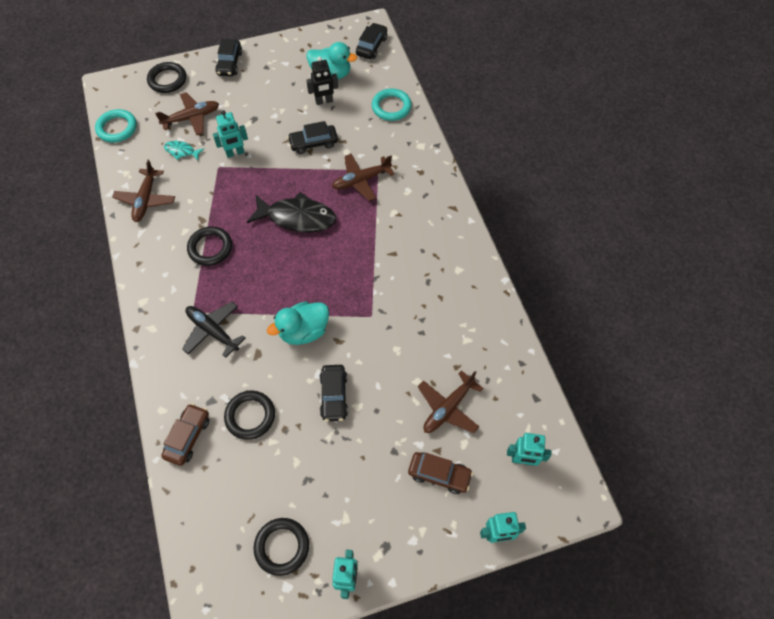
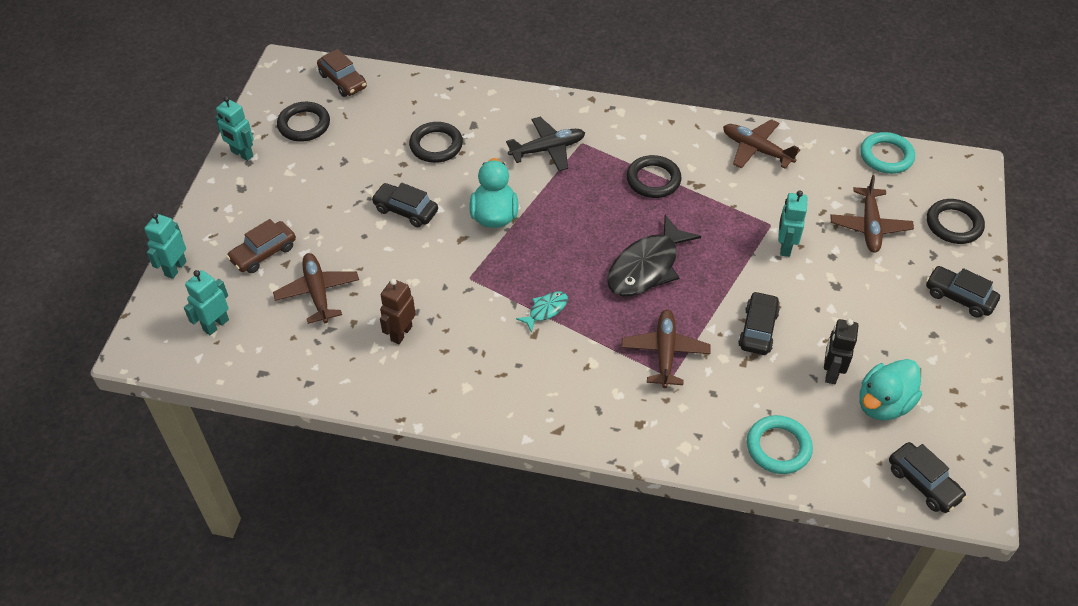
camera: 120 degrees right, 10 degrees down
(182, 151) = (815, 200): turquoise fish -> turquoise fish (546, 310)
(188, 437) = (451, 100): brown car -> brown car (343, 81)
(445, 331) = (401, 333): none -> brown robot

